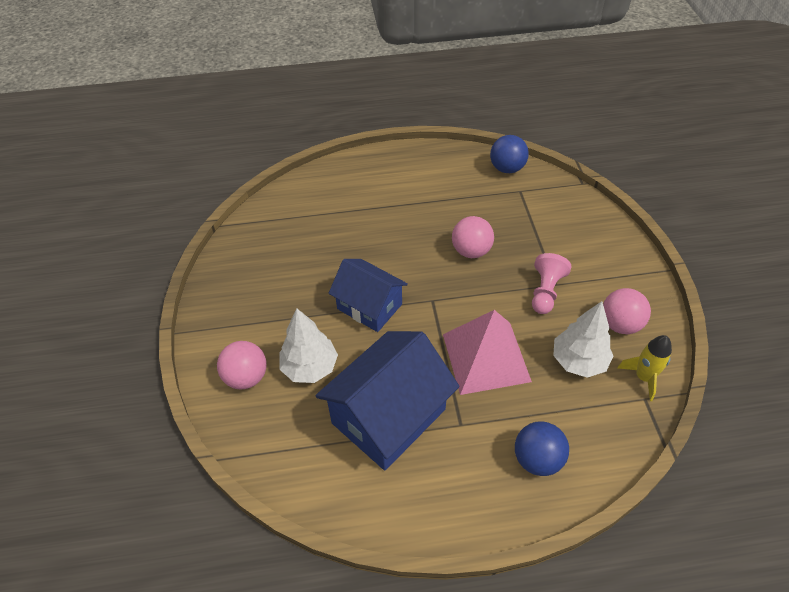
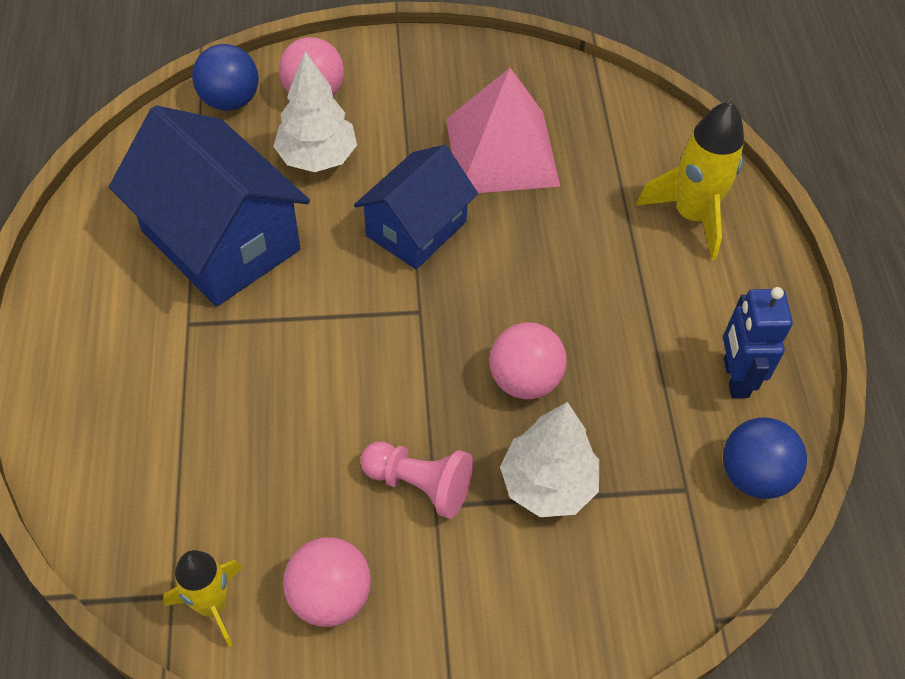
camera: 90 degrees right, 5 degrees up
(351, 184) = (691, 215): none -> yellow rocket
(454, 172) = (735, 378): none -> blue robot
(485, 357) = (296, 371): pink pyramid -> pink pyramid (502, 151)
(537, 459) = (108, 411): blue ball -> blue ball (230, 101)
(578, 361) = (264, 506): white tree -> white tree (548, 485)

